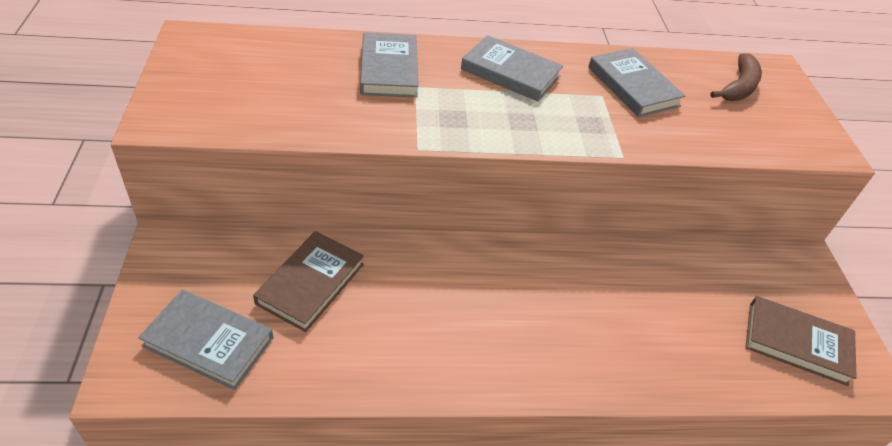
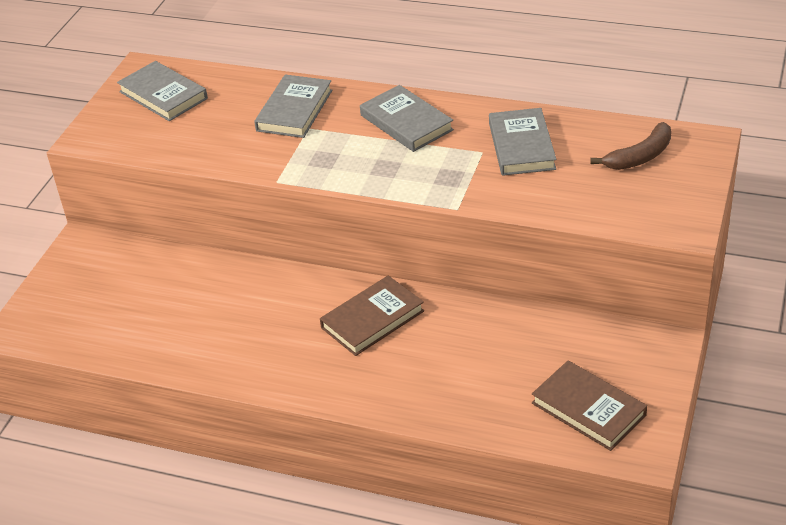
camera: 30 degrees right, 5 degrees down
(208, 342) = (82, 317): grey book -> grey book (163, 95)
(311, 283) = (178, 288): brown book -> brown book (372, 319)

